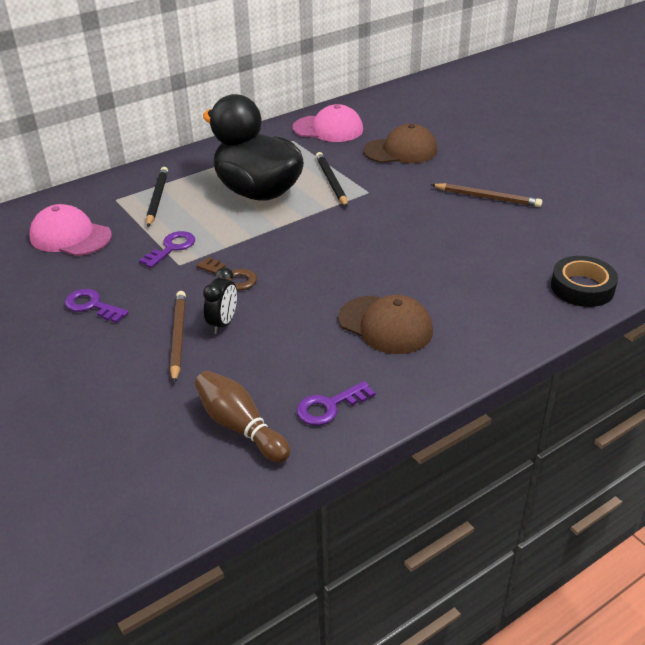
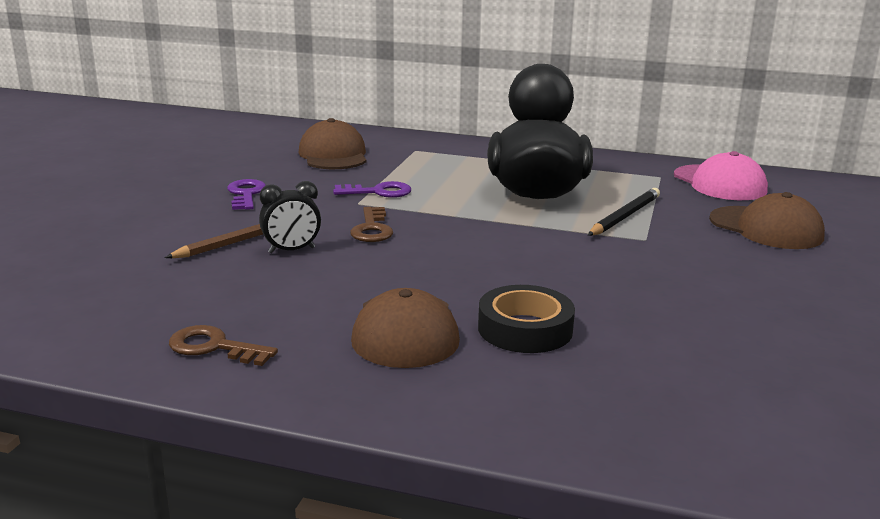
camera: 50 degrees right, 15 degrees down
(70, 236) = (333, 155): pink cap -> brown cap
(157, 199) = (445, 162): black pencil -> none
(240, 427) = (133, 312): brown bowling pin -> none
(329, 406) = (214, 347): purple key -> brown key
(487, 197) = (785, 308): brown pencil -> none
(582, 287) = (714, 447): black tape -> black tape (525, 329)

